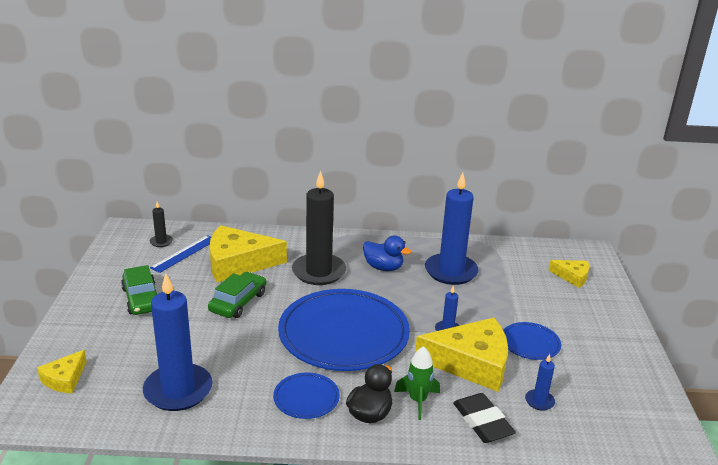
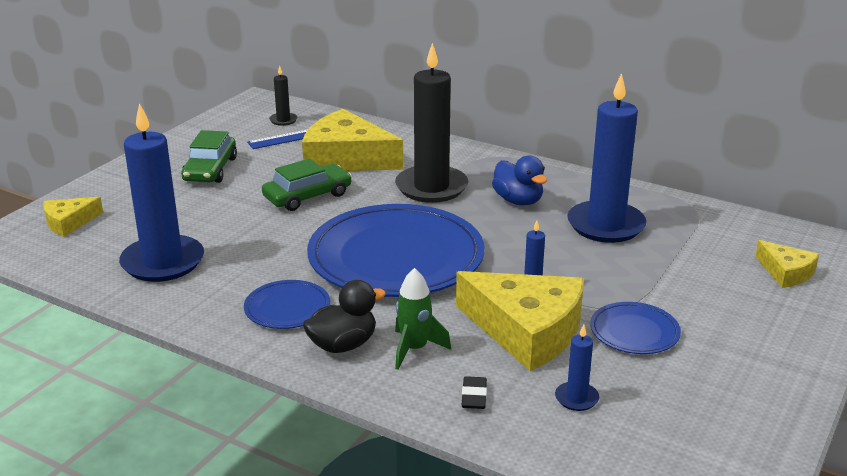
camera: 30 degrees right, 0 degrees up
(482, 422) = (474, 396): black eraser -> black eraser, size x0.53

